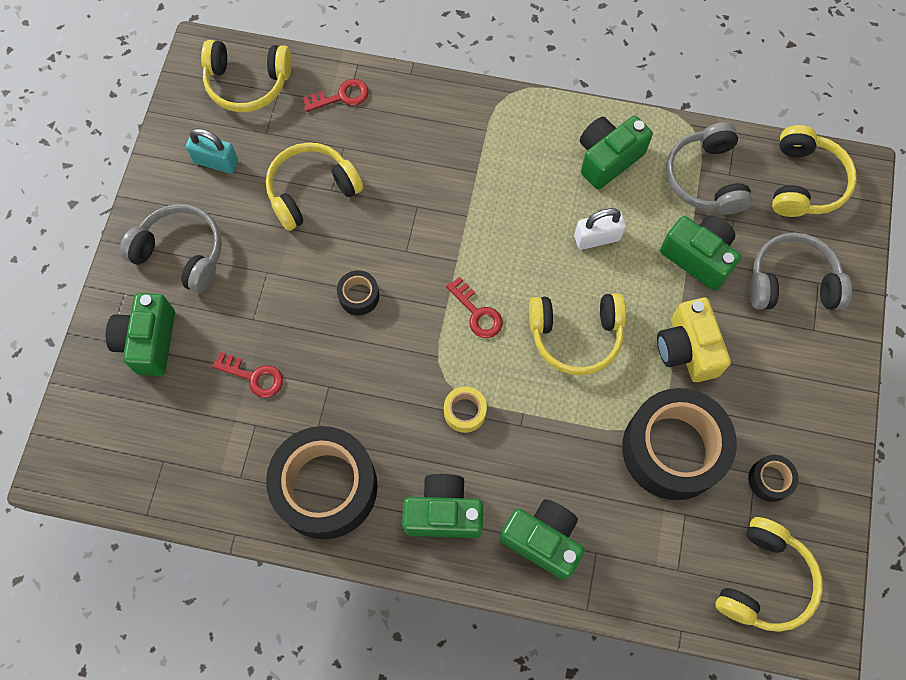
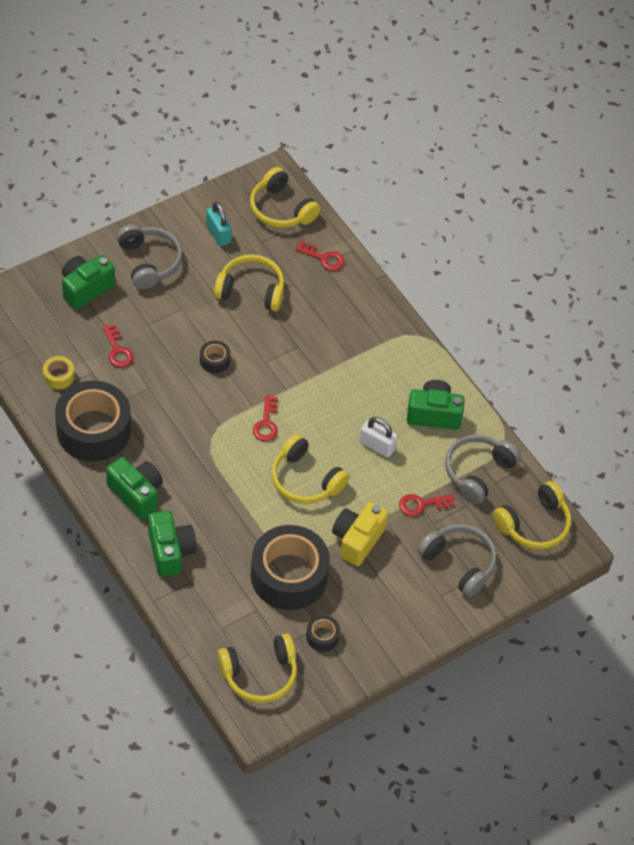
camera: 40 degrees right, 15 degrees down
(465, 412) = (203, 461): yellow tape -> yellow tape (58, 376)
(698, 257) = (421, 504): green camera -> red key

